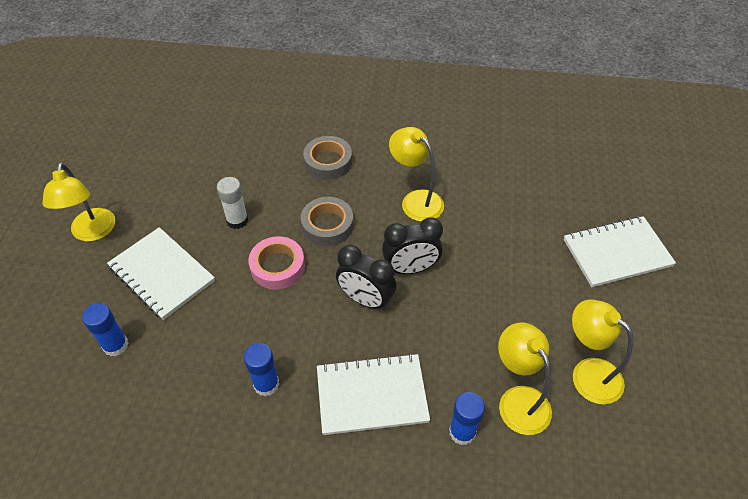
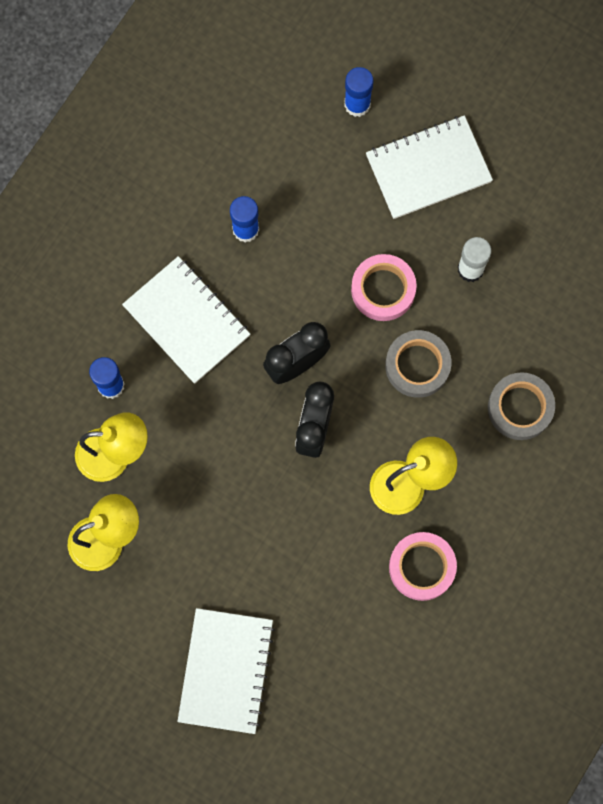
camera: 115 degrees right, 25 degrees up
(92, 232) = (523, 111): yellow lamp -> none
(372, 395) = (186, 321): white notebook -> white notebook turned 60 degrees counterclockwise
(467, 174) = (422, 567): none -> pink tape

